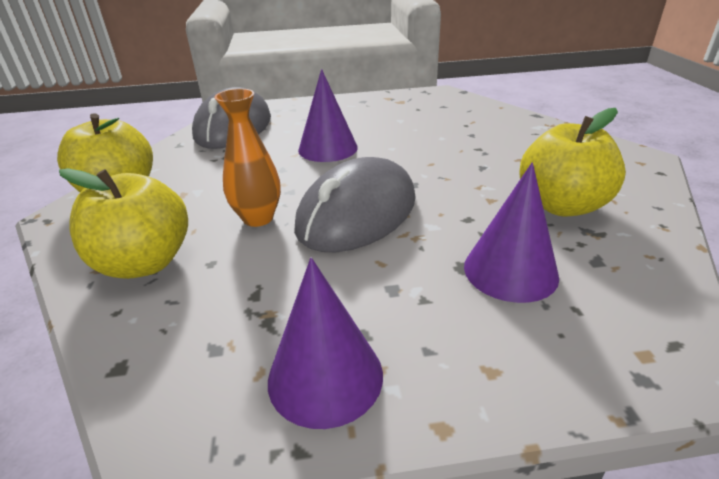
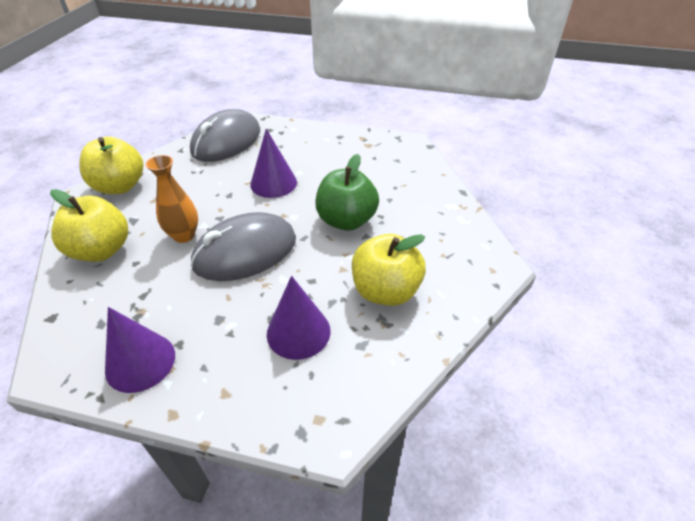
camera: 20 degrees right, 10 degrees up
(446, 160) = (346, 220): none -> green apple

